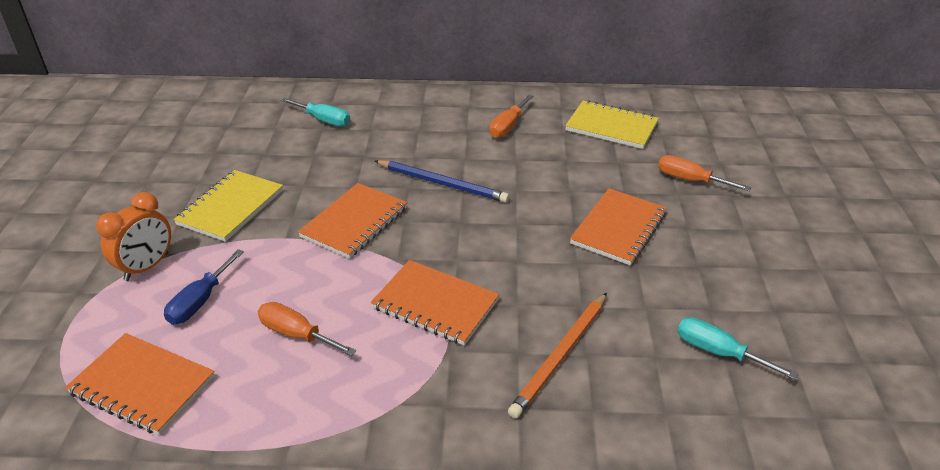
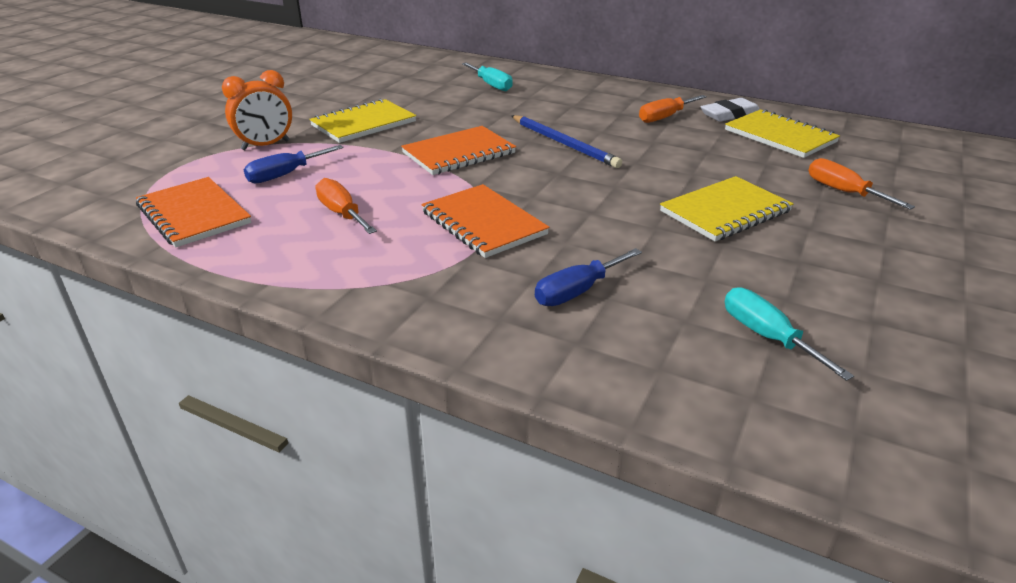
camera: 25 degrees right, 5 degrees down
(558, 109) = (729, 114): none -> white eraser
(560, 356) = (577, 291): orange pencil -> blue screwdriver
(618, 228) = (725, 211): orange notebook -> yellow notebook

